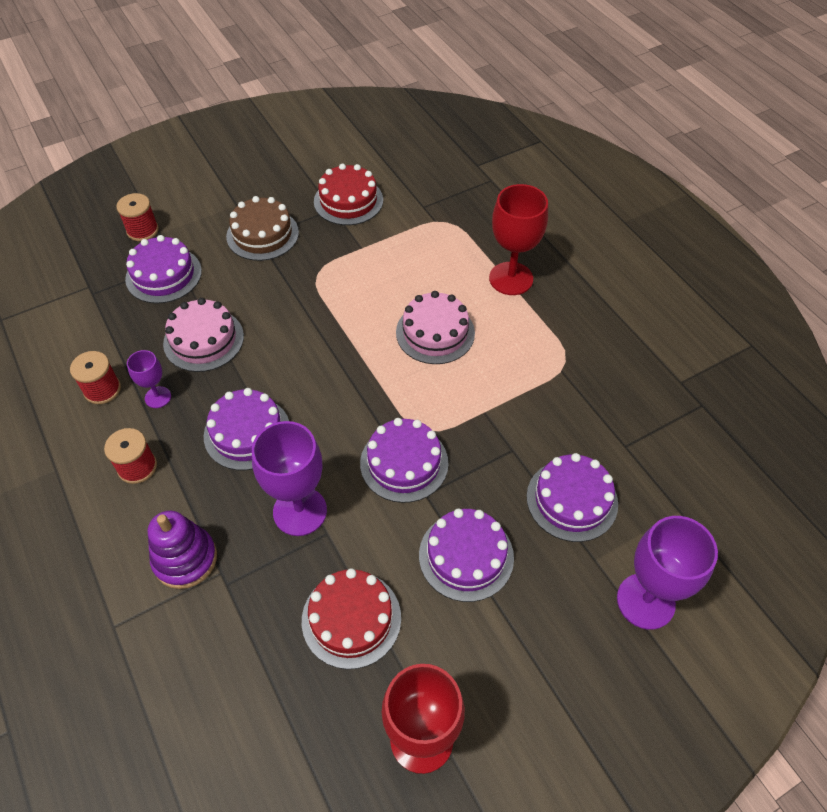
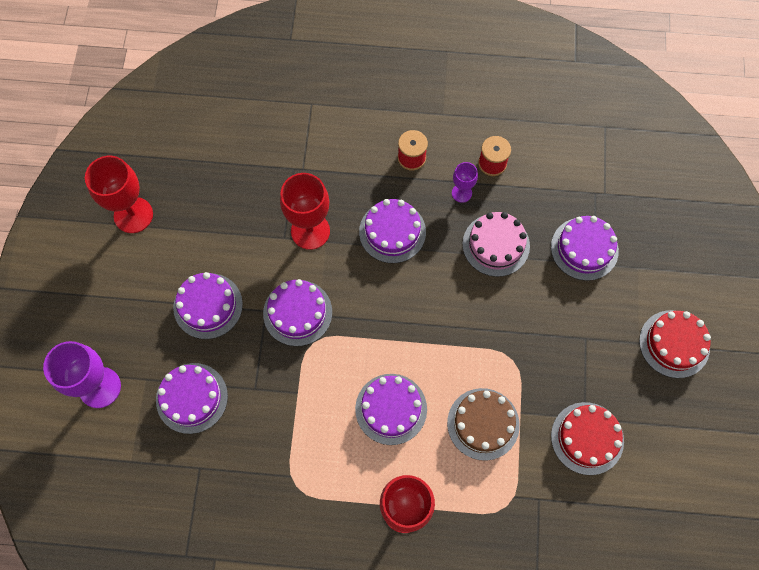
camera: 125 degrees right, 15 degrees up
(142, 230) = (649, 256): red spool -> none
(185, 559) = (326, 155): purple stacking toy -> none
(262, 234) = (587, 343): brown cake -> brown cake (483, 424)
(300, 511) = (310, 231): purple goblet -> red goblet
(351, 619) = (222, 220): red cake -> red cake (674, 344)
(435, 332) = (391, 409): pink cake -> purple cake

